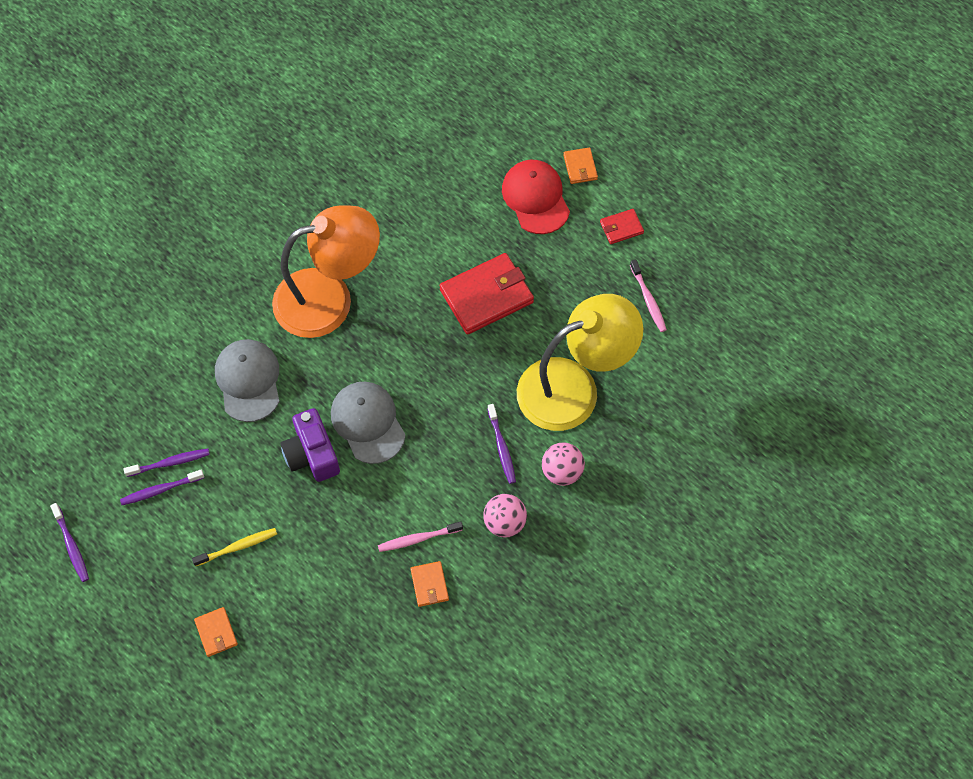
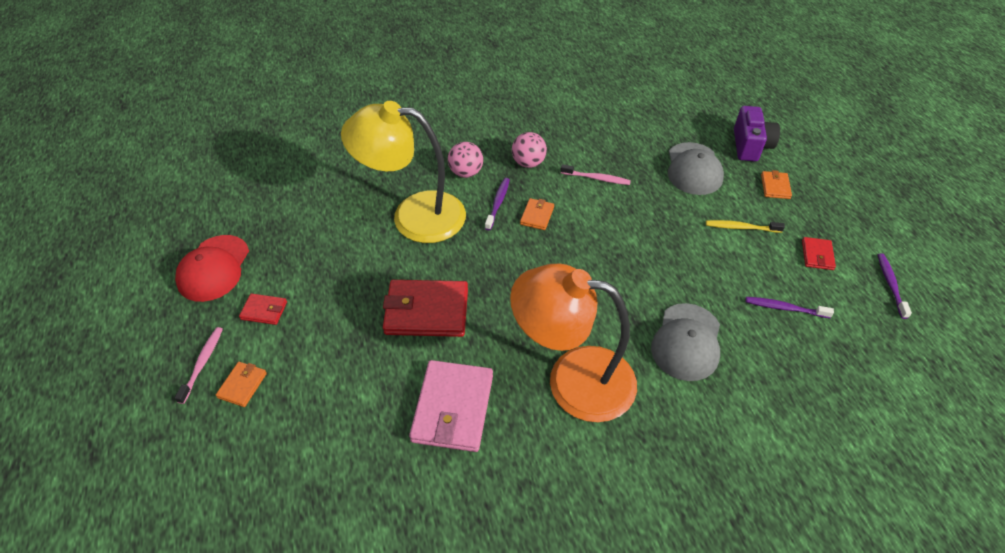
camera: 150 degrees left, 15 degrees down
(150, 548) = (817, 255): none -> red wallet
(160, 490) = (798, 291): purple toothbrush -> none
(312, 454) = (652, 261): purple camera -> purple camera (750, 146)
(368, 422) = (593, 263): grey cap -> grey cap (694, 169)
(409, 230) = (452, 408): none -> pink wallet
(429, 585) = (604, 153): orange wallet -> orange wallet (537, 216)
(535, 198) = (310, 377): red cap -> red cap (214, 268)
(648, 299) = (301, 246): pink toothbrush -> pink toothbrush (202, 363)

